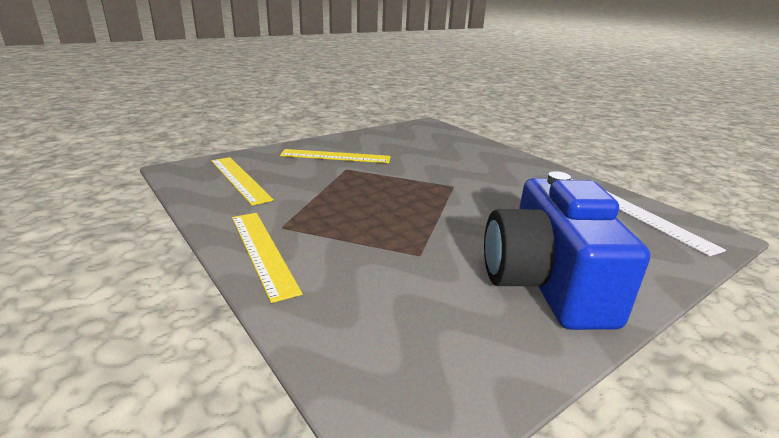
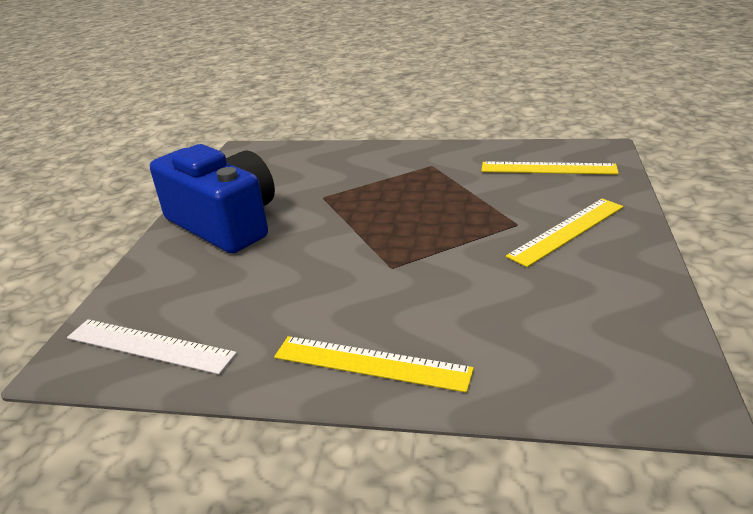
camera: 140 degrees right, 5 degrees up
(262, 252) = (407, 153): yellow ruler -> yellow ruler (371, 363)

